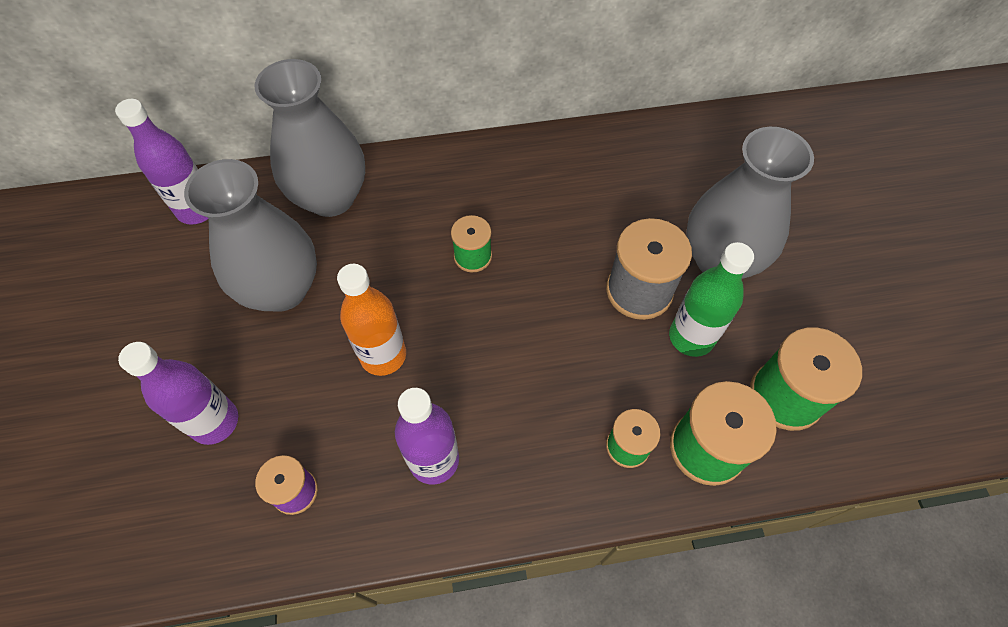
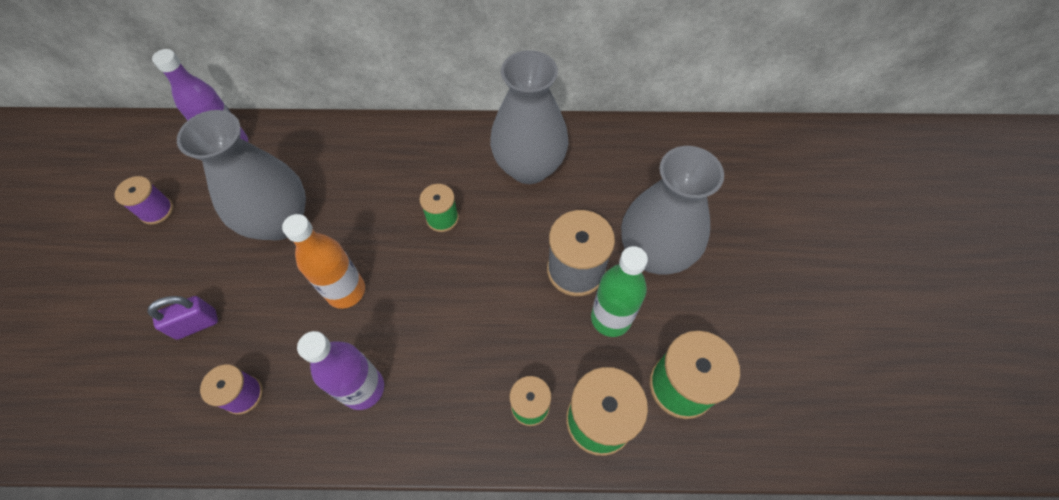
camera: 10 degrees right, 0 degrees up
(126, 299) = (156, 210): none -> purple spool
(215, 422) = (196, 324): purple bottle -> purple padlock
(331, 197) = (340, 151): grey vase -> grey vase (529, 167)

